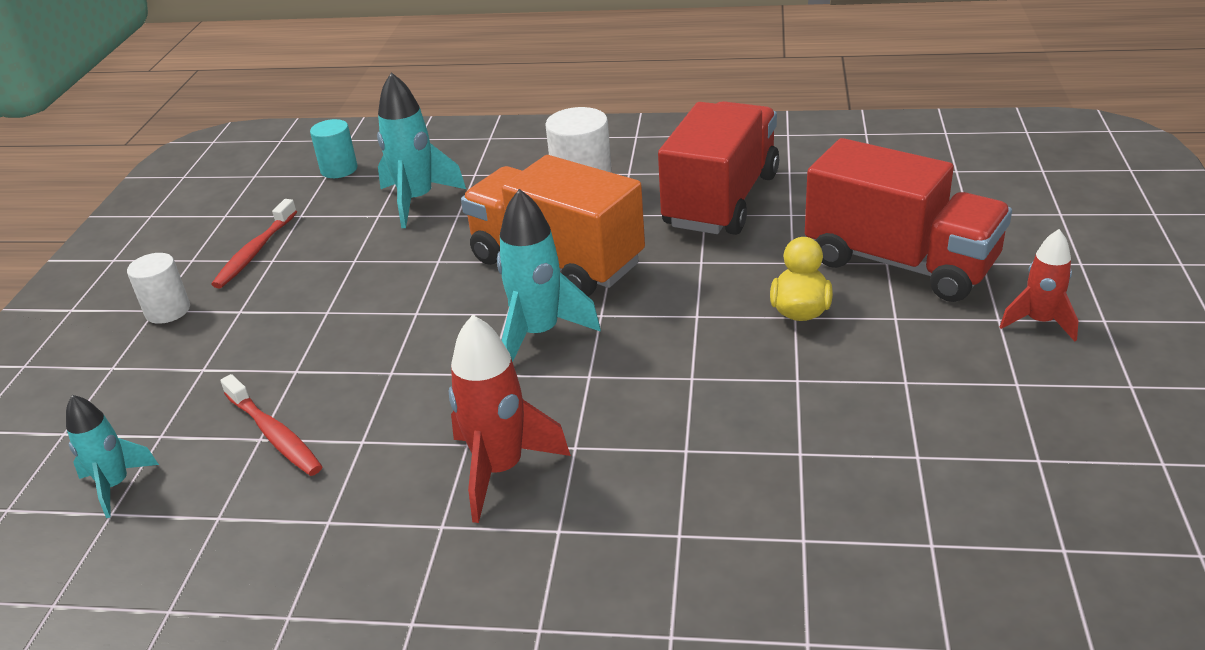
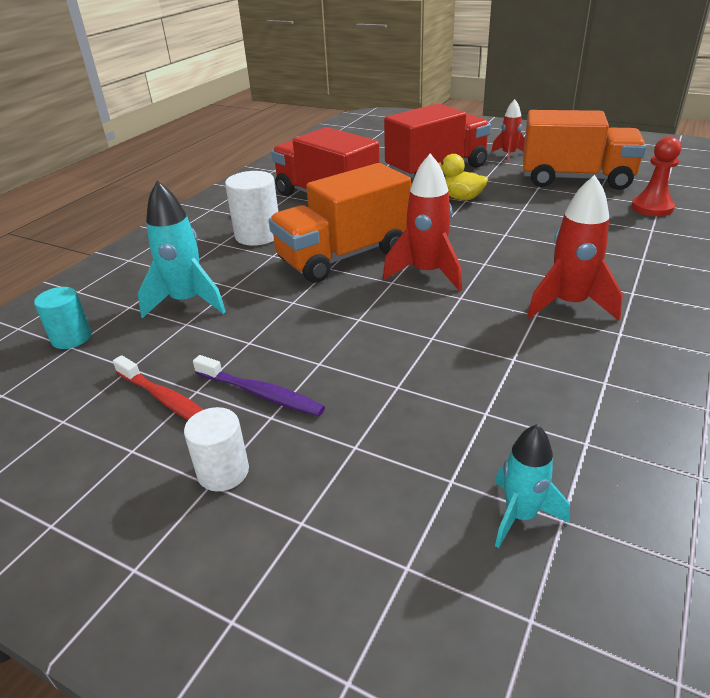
camera: 70 degrees left, 0 degrees up
(272, 294) = (261, 393): none -> purple toothbrush
(274, 434) = (484, 403): red toothbrush -> none
(539, 334) = (426, 273): turquoise rocket -> red rocket
(906, 534) = (652, 208): none -> red pawn
(980, 421) = (576, 179): none -> orange truck

